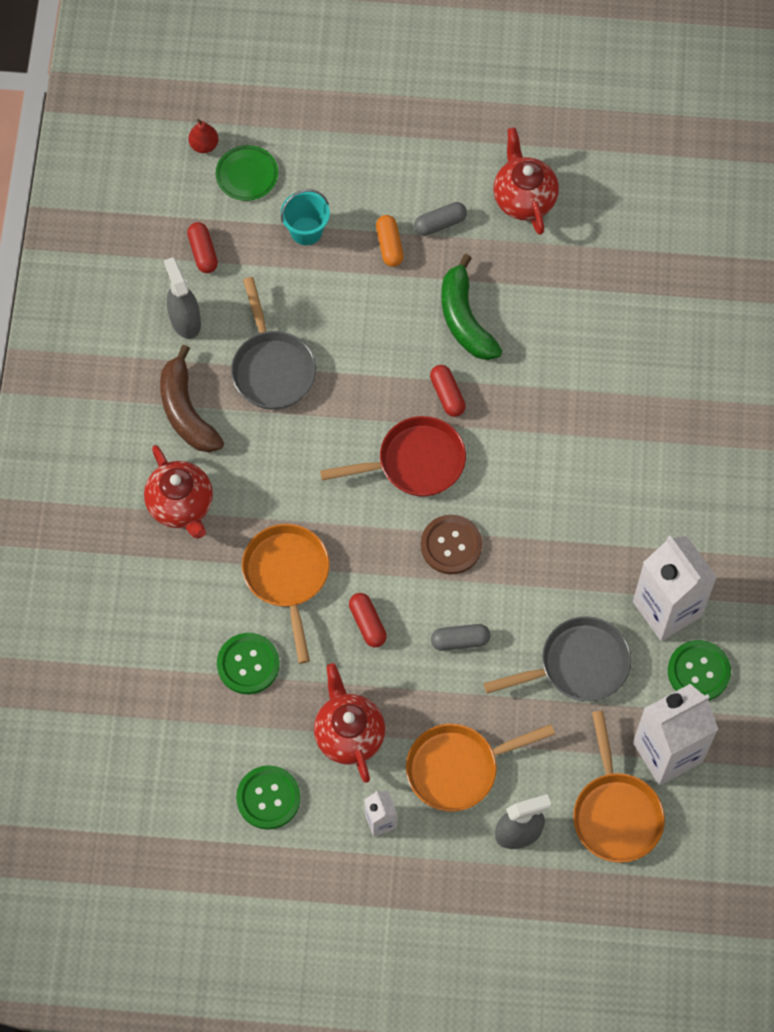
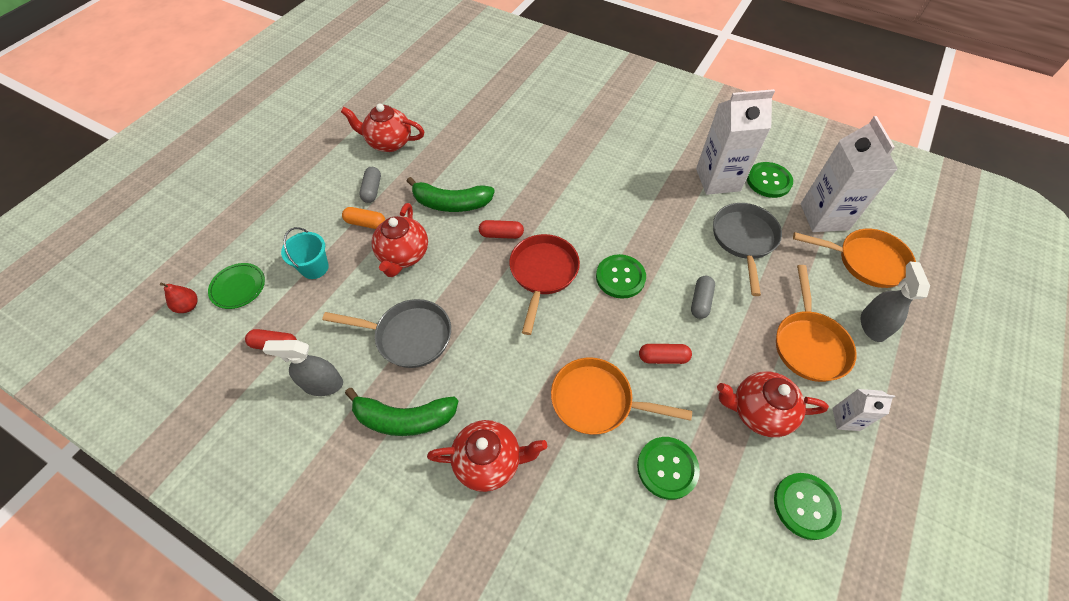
camera: 65 degrees left, 10 degrees down
(186, 411) = (404, 418): brown banana -> green banana
(366, 309) = (403, 255): none -> red teapot
(451, 545) = (620, 277): brown button -> green button

